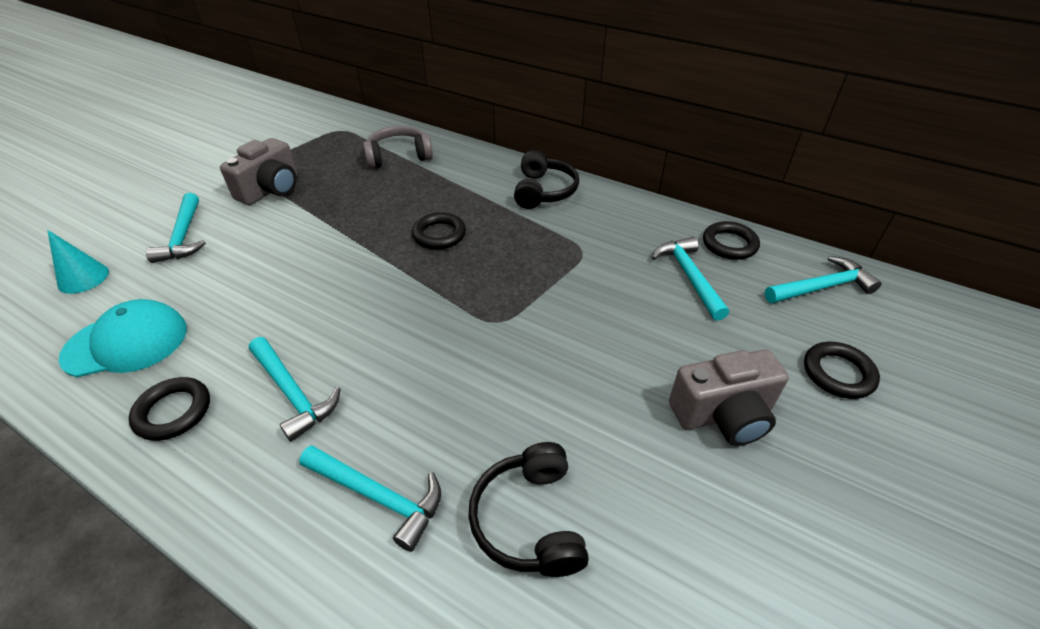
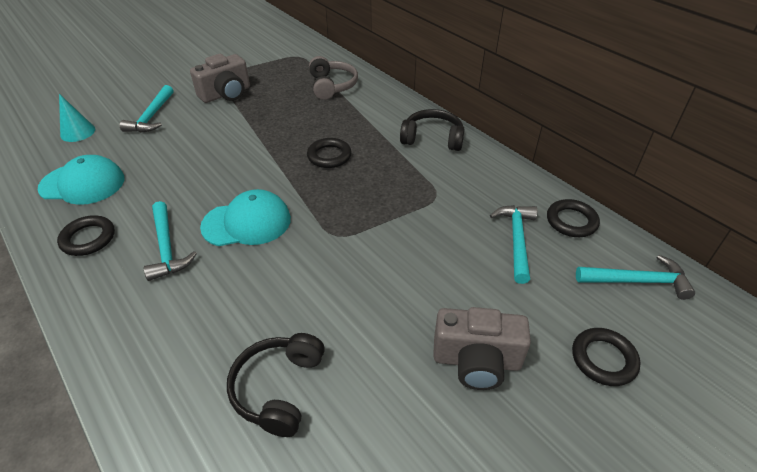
camera: 20 degrees right, 0 degrees up
(378, 496) = (185, 337): turquoise hammer -> none
(381, 335) = (247, 222): none -> turquoise cap
(399, 156) = (332, 86): grey headphones -> grey headphones turned 75 degrees clockwise
(544, 191) = (432, 139): black headphones -> black headphones turned 105 degrees counterclockwise

